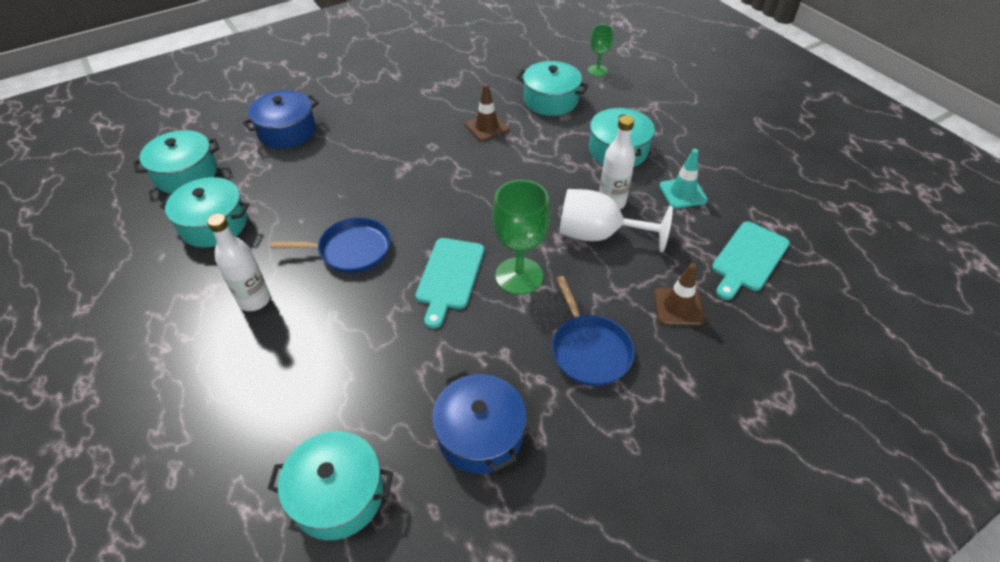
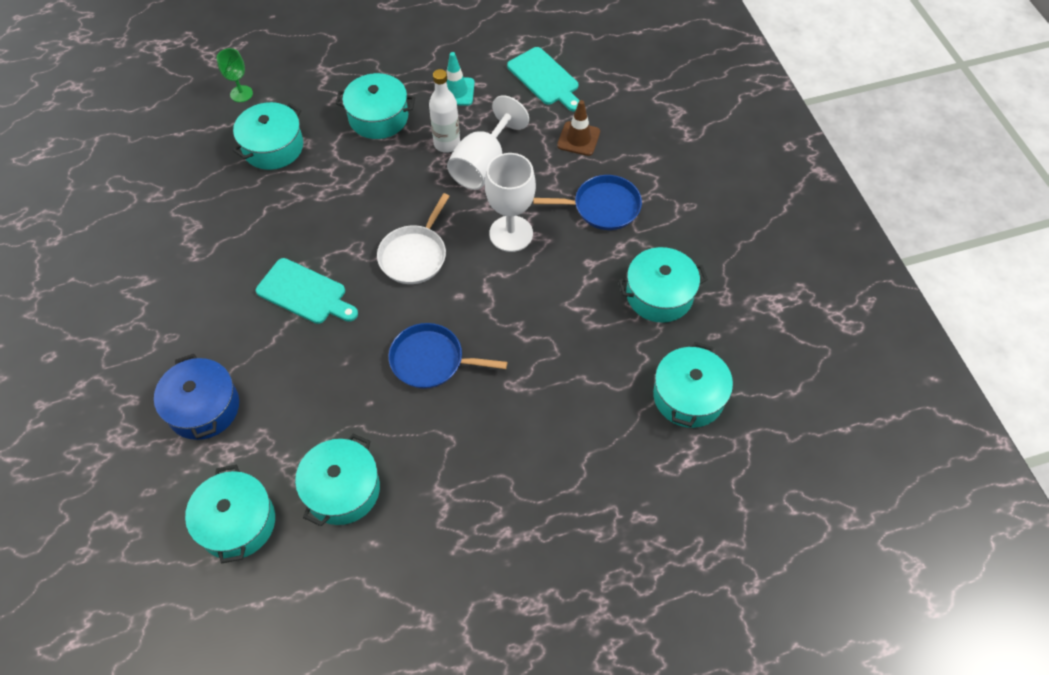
camera: 75 degrees left, 10 degrees up
(254, 300) = (469, 450): white bottle -> none
(351, 250) = (431, 360): blue pan -> blue pan turned 90 degrees counterclockwise
(449, 277) = (494, 285): turquoise cutting board -> turquoise cutting board (305, 293)
(467, 211) = (414, 255): none -> white pan
(480, 434) = (659, 295): blue pot -> turquoise pot
(486, 127) = (292, 212): brown traffic cone -> none
(519, 276) = (511, 233): green goblet -> white goblet

